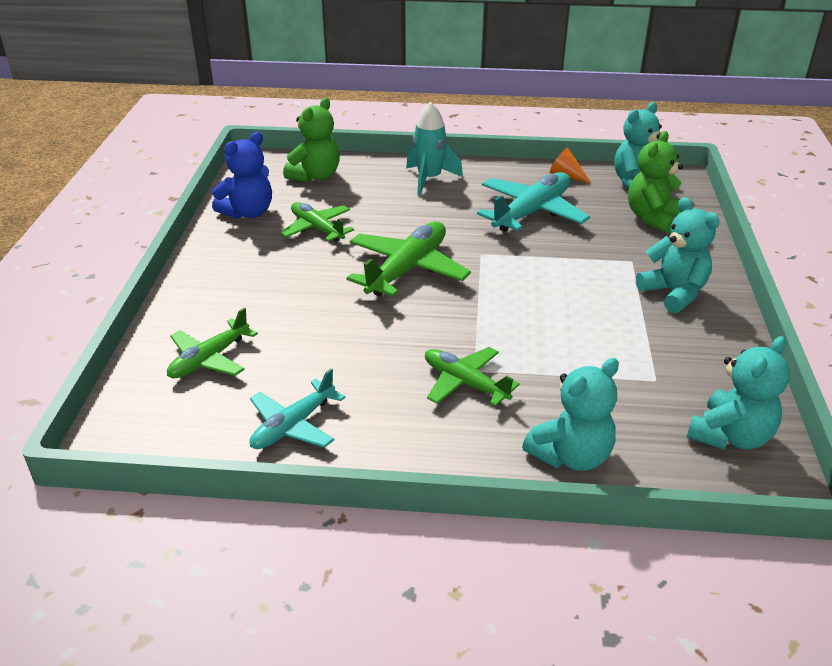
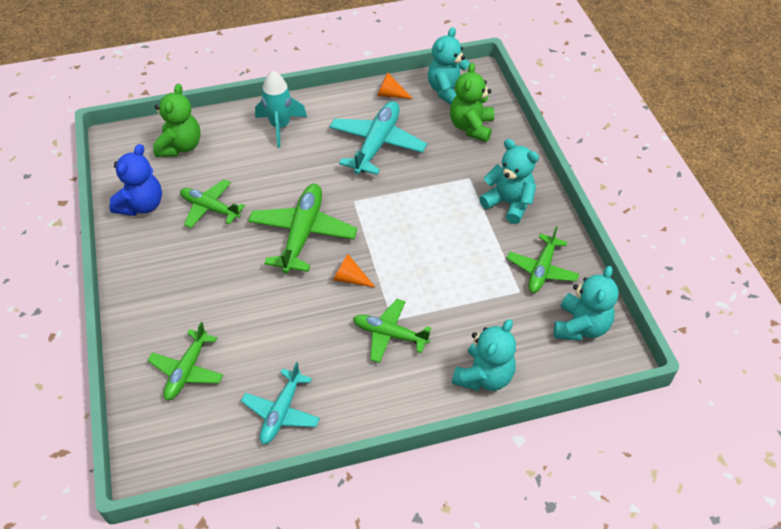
camera: 20 degrees left, 15 degrees up
(442, 320) = (350, 278): none -> orange cone
(695, 365) = (541, 270): none -> green plane

